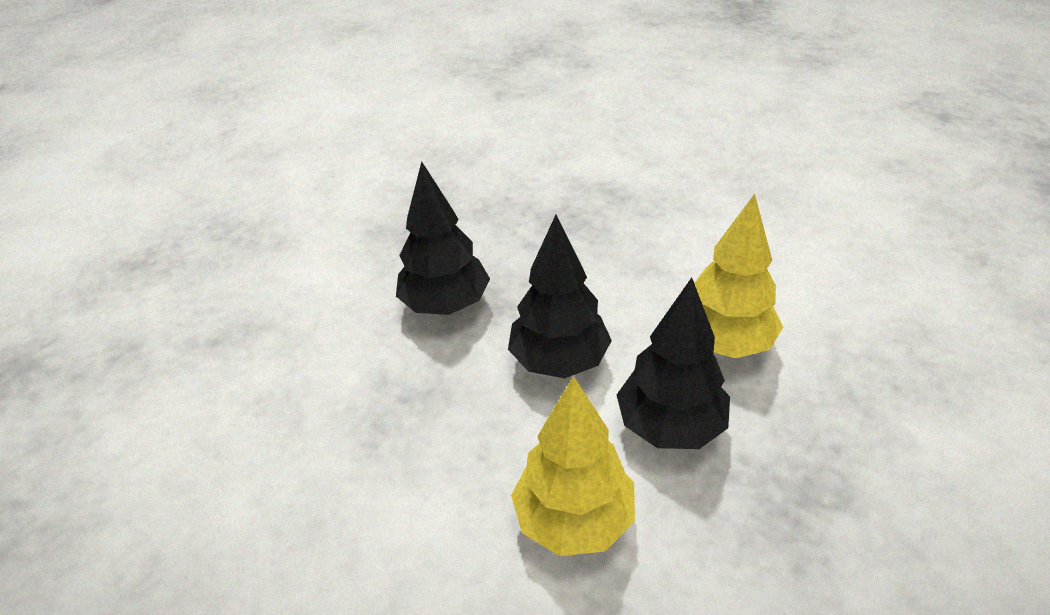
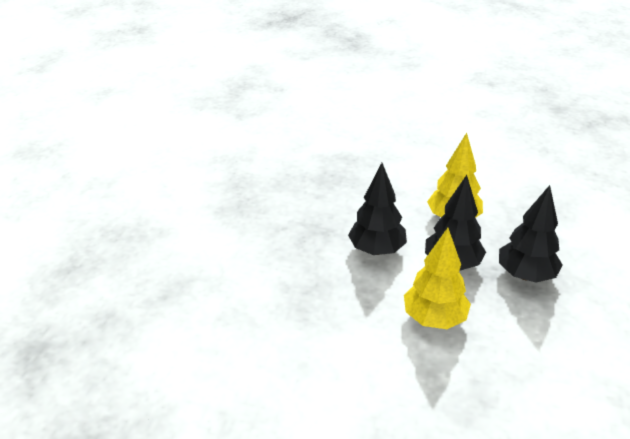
camera: 25 degrees left, 5 degrees down
(445, 305) = (293, 239): black tree -> black tree (525, 275)

